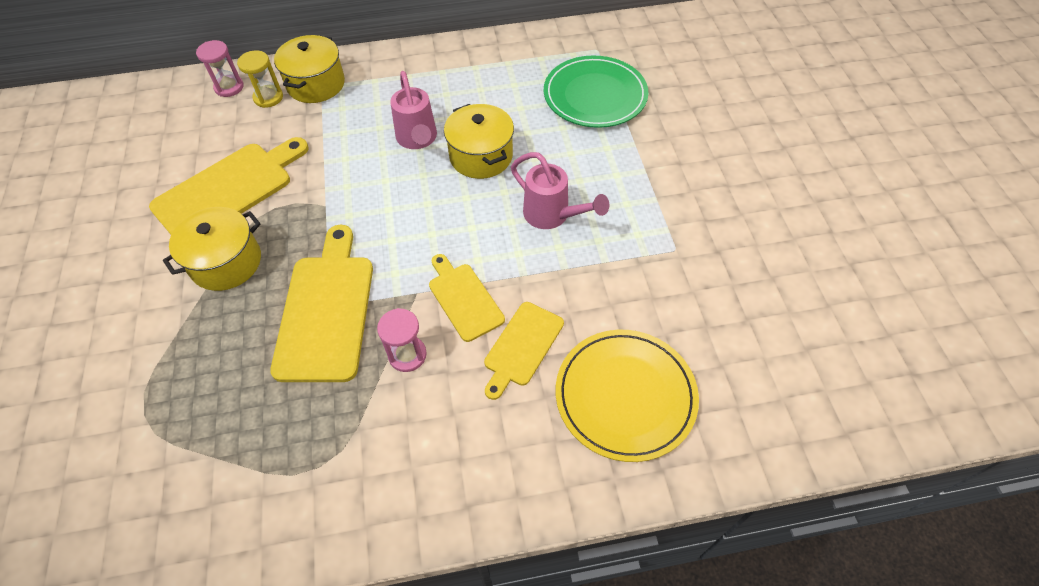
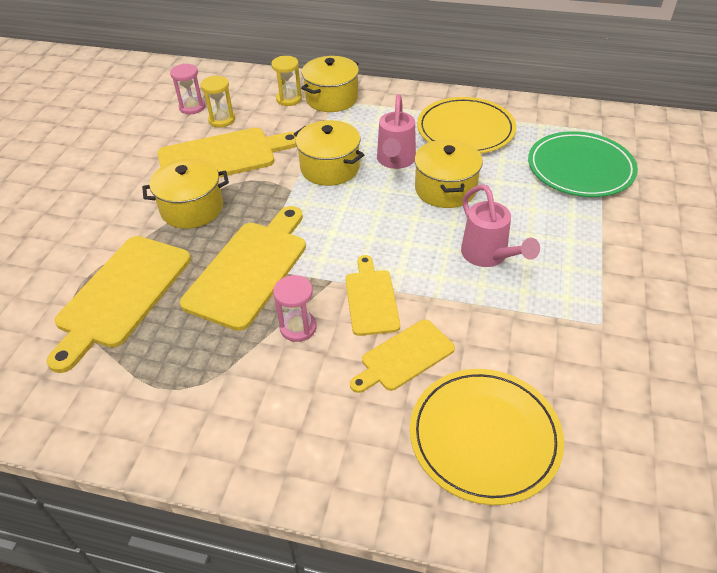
camera: 25 degrees right, 10 degrees down
(200, 389) = (121, 295): none -> yellow cutting board
(204, 145) = (222, 120): none -> yellow hourglass
(229, 87) = (263, 84): pink hourglass -> pink hourglass (192, 107)
(353, 168) = (330, 168): none -> yellow pot
(471, 83) = (465, 129): none -> yellow plate

